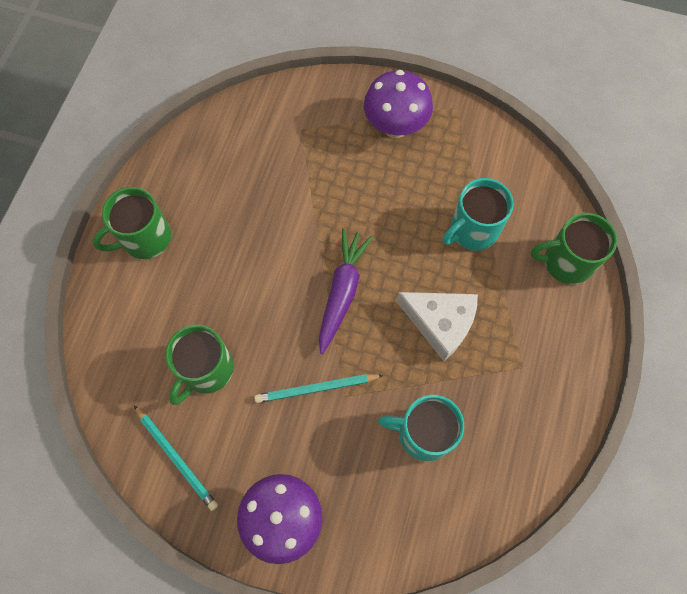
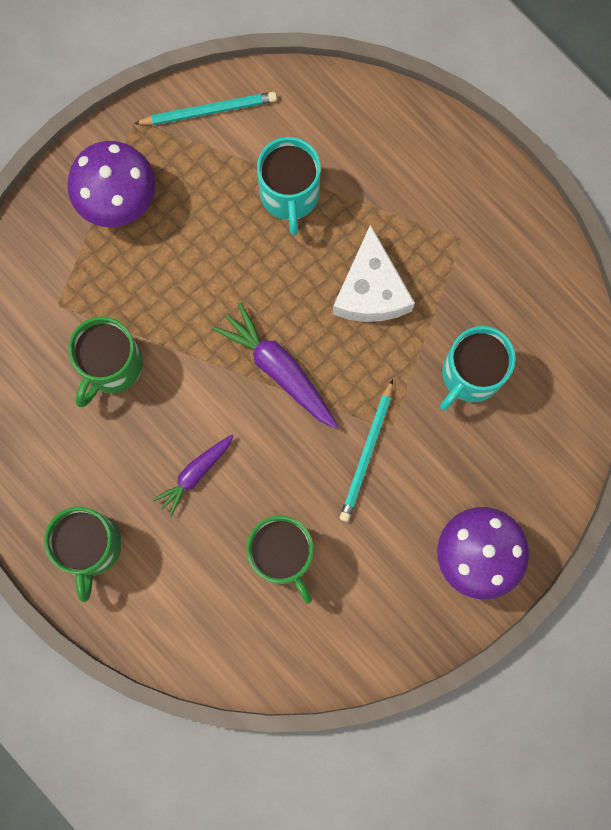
camera: 60 degrees left, 10 degrees up
(176, 458) = (358, 630): turquoise pencil -> turquoise pencil (209, 110)
(233, 277) = (195, 474): none -> purple carrot
(440, 323) = (371, 290): white cheese -> white cheese turned 120 degrees clockwise
(566, 262) = (380, 124): green mug -> green mug (111, 366)

